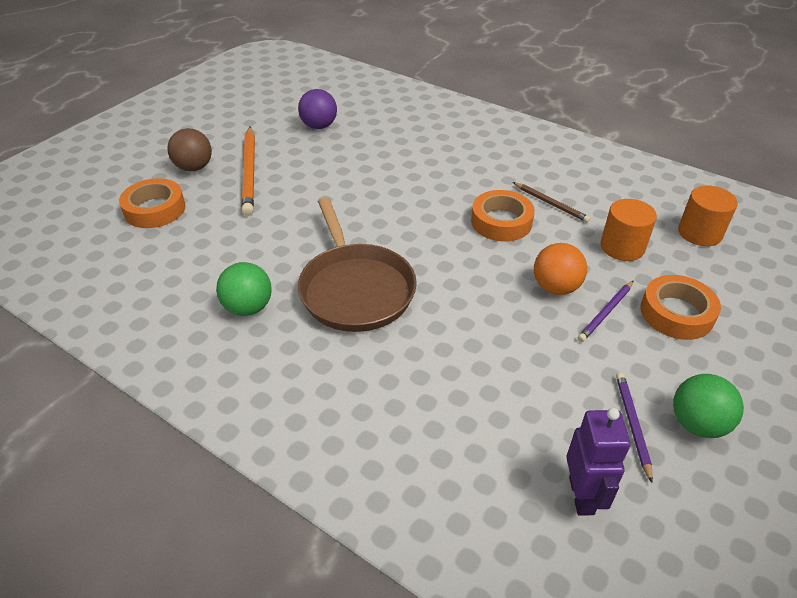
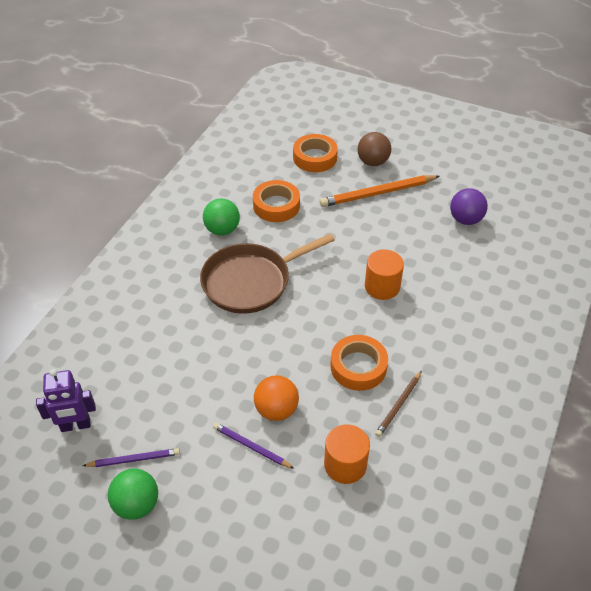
camera: 80 degrees right, 5 degrees up
(676, 313) = (259, 503): orange tape -> orange tape (276, 205)
(699, 233) = (387, 540): orange cylinder -> orange cylinder (382, 286)

